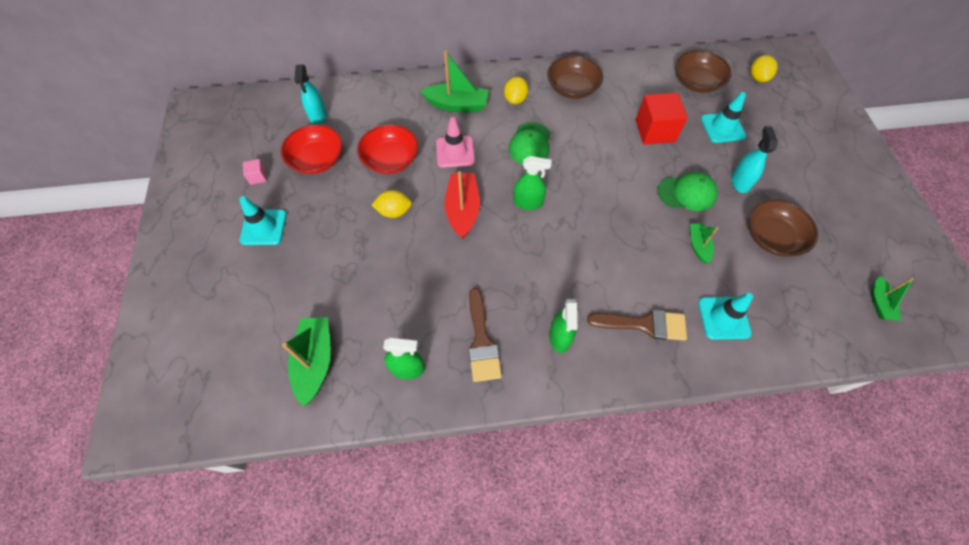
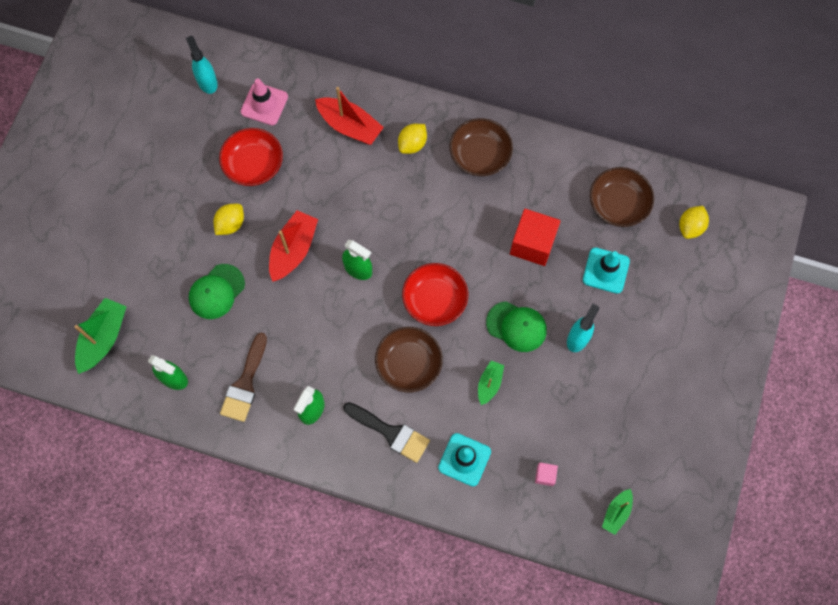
camera: 25 degrees right, 10 degrees up
(258, 177) = (124, 131): pink cube -> pink cube (545, 475)
(263, 227) = (109, 190): turquoise traffic cone -> none
(317, 159) = (185, 135): red bowl -> red bowl (435, 300)
(318, 116) = (207, 82): turquoise spray bottle -> turquoise spray bottle turned 135 degrees clockwise
(394, 211) = (230, 224): yellow lemon -> yellow lemon turned 75 degrees counterclockwise
(455, 152) = (319, 182): pink traffic cone -> pink traffic cone (264, 104)
(457, 105) = (349, 126): green boat -> red boat
(530, 144) = (397, 205): green cap -> green cap (216, 291)
(644, 324) = (391, 433): brown brush -> black brush
(772, 237) = (566, 407): brown bowl -> brown bowl (409, 364)

